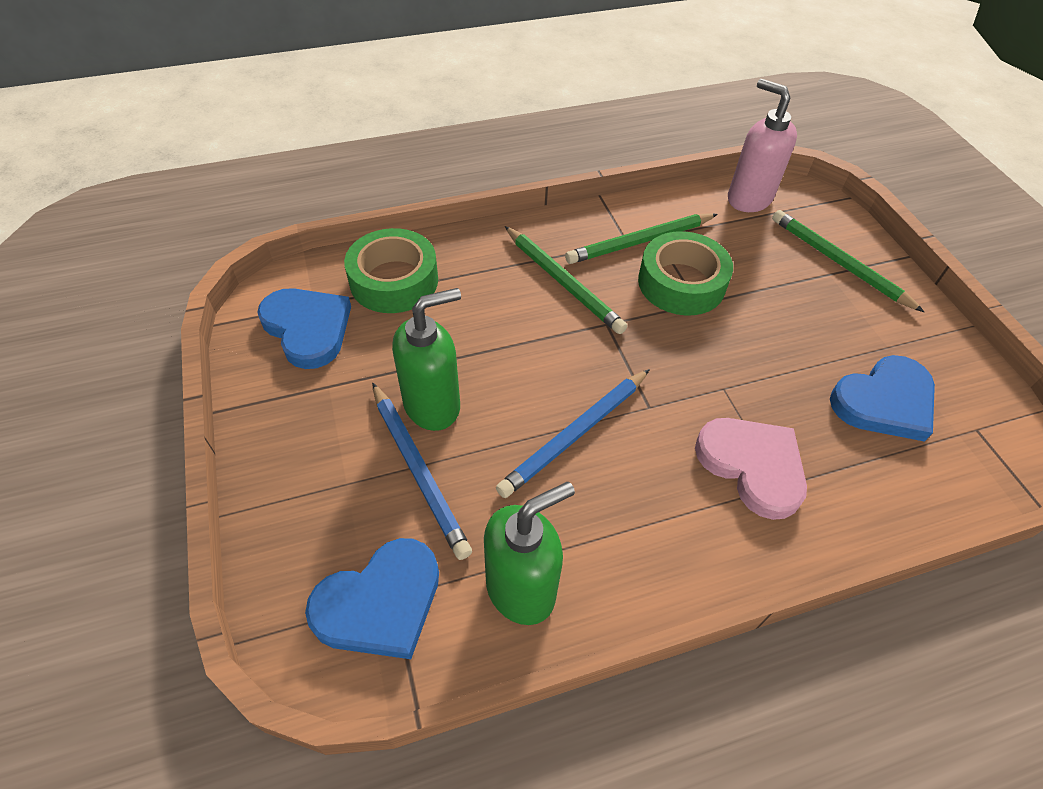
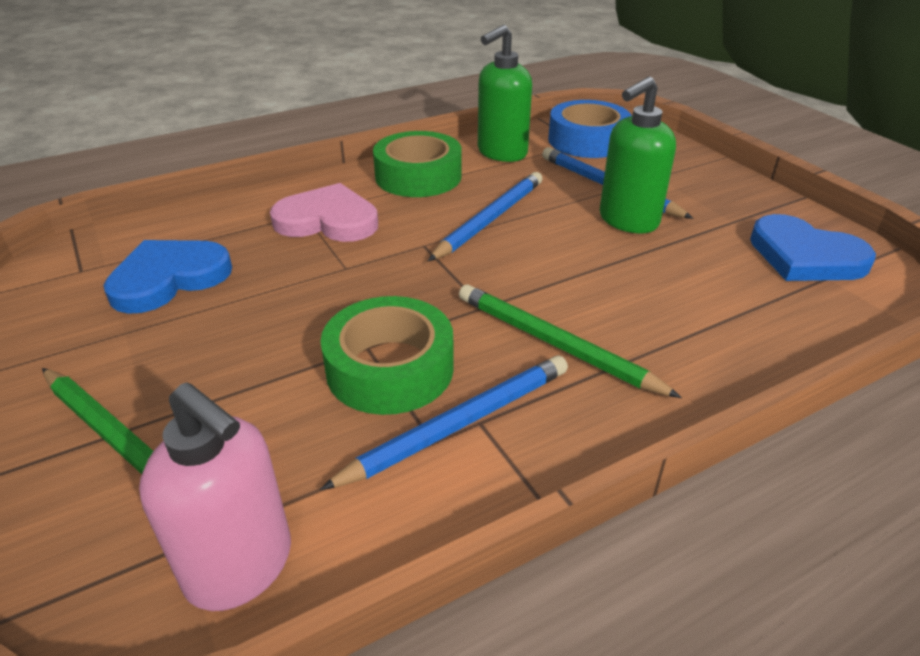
camera: 170 degrees right, 15 degrees down
(380, 603) = (587, 140): blue heart -> blue tape
(394, 280) = (767, 313): green tape -> green tape (418, 176)
(640, 241) = (458, 424): green pencil -> blue pencil
(752, 466) = (328, 220): pink heart -> pink heart turned 150 degrees clockwise

